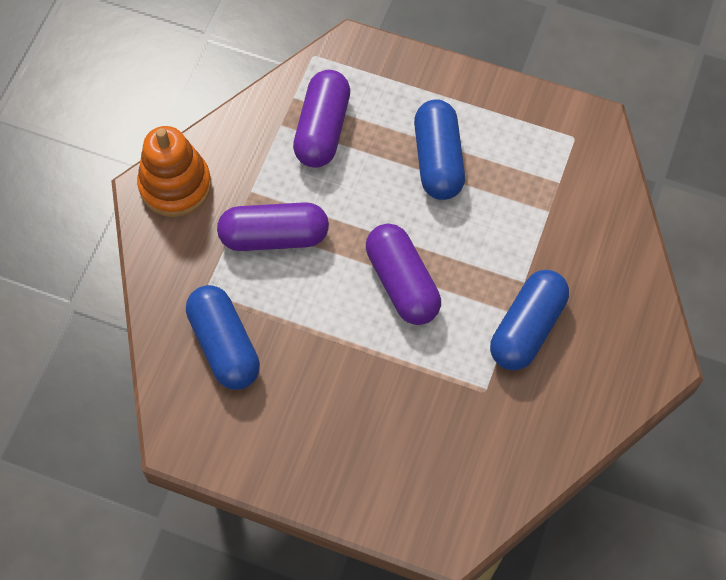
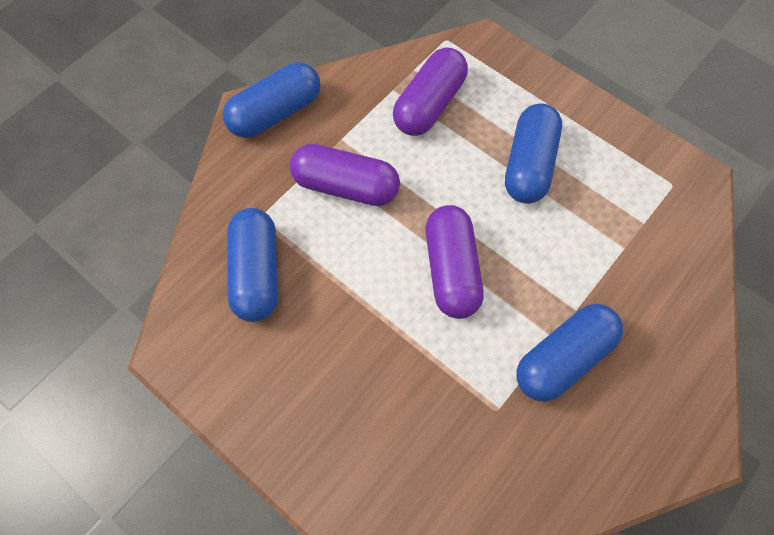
camera: 20 degrees right, 0 degrees up
(175, 185) = (275, 113): orange stacking toy -> blue capsule

